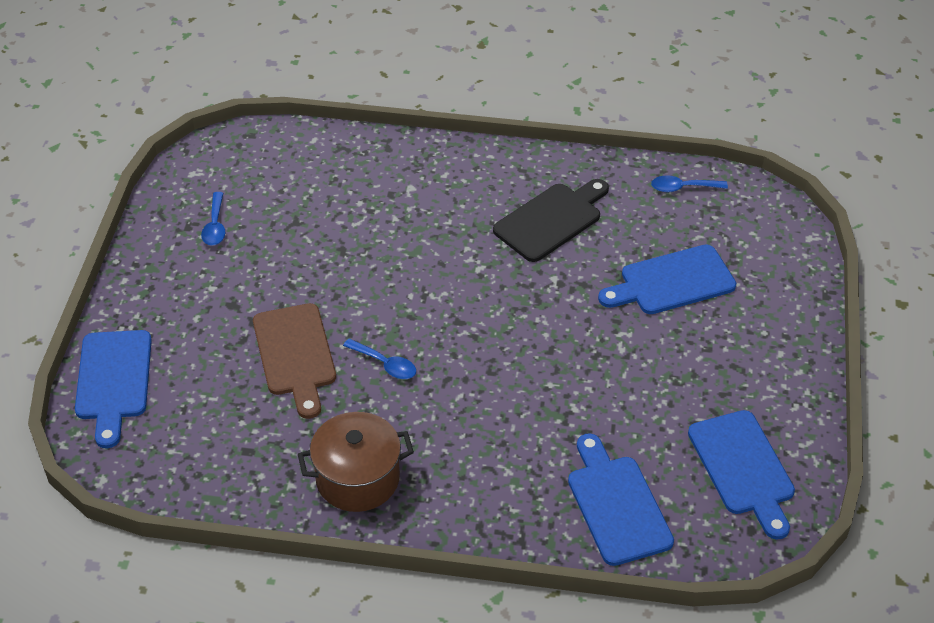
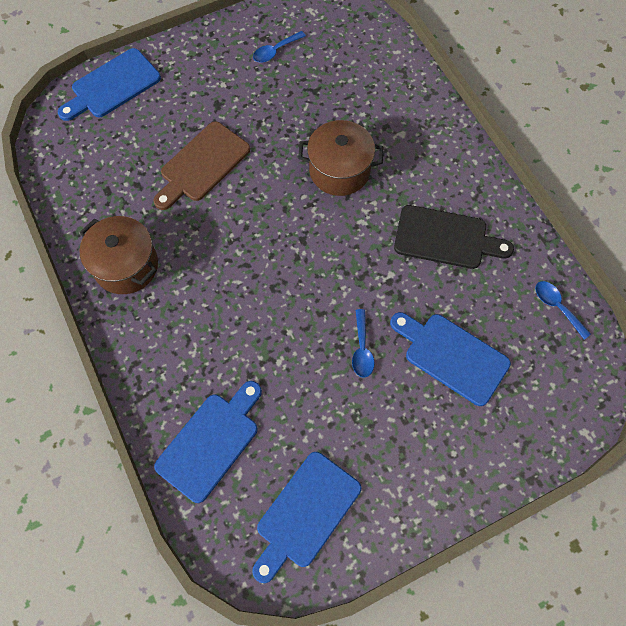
camera: 55 degrees right, 20 degrees up
(385, 364) = (232, 220): blue spoon -> blue spoon (362, 349)
(407, 253) = (339, 170): none -> brown pot

